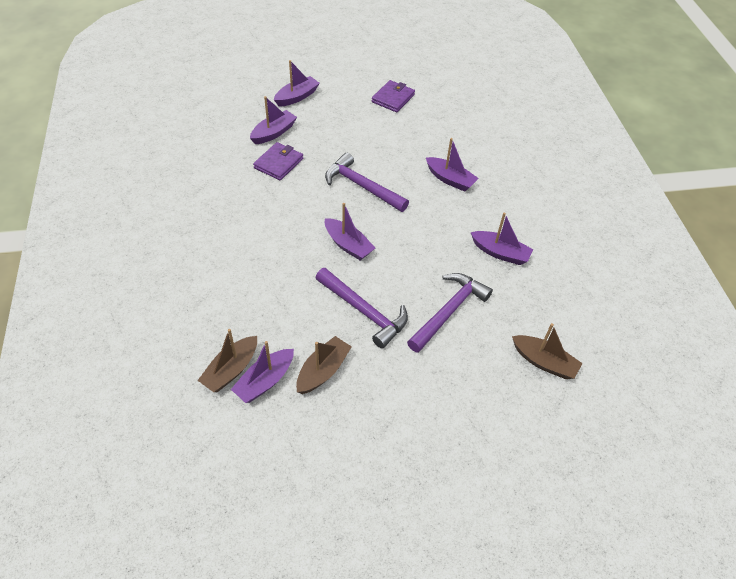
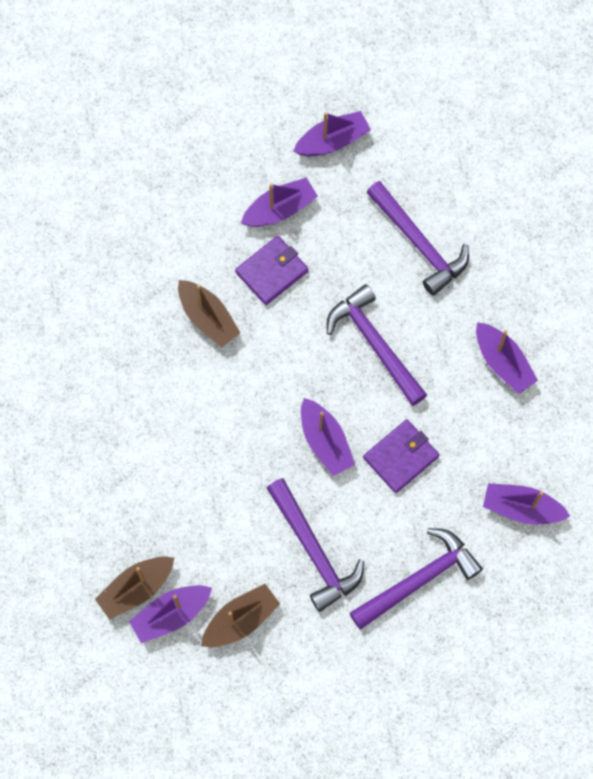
camera: 20 degrees right, 20 degrees up
(370, 133) = (418, 244): none -> purple hammer
(393, 98) = (476, 178): purple wallet -> purple wallet (401, 457)
(500, 253) = (521, 508): purple boat -> purple boat turned 150 degrees clockwise
(544, 362) = (507, 684): brown boat -> brown boat (208, 318)

